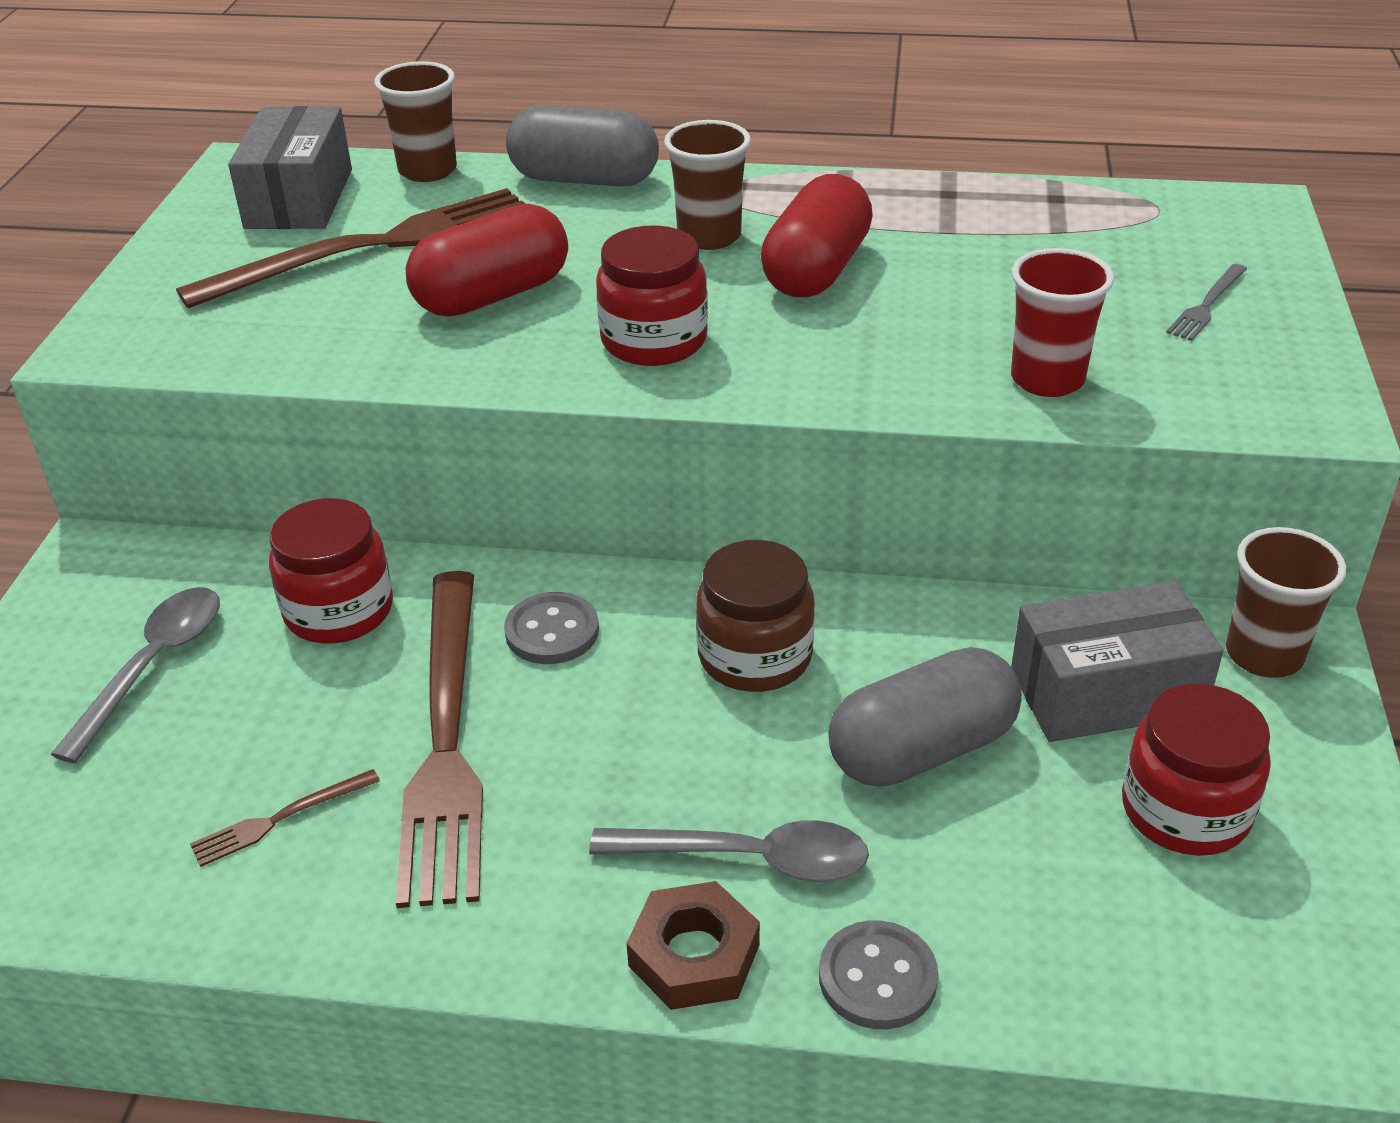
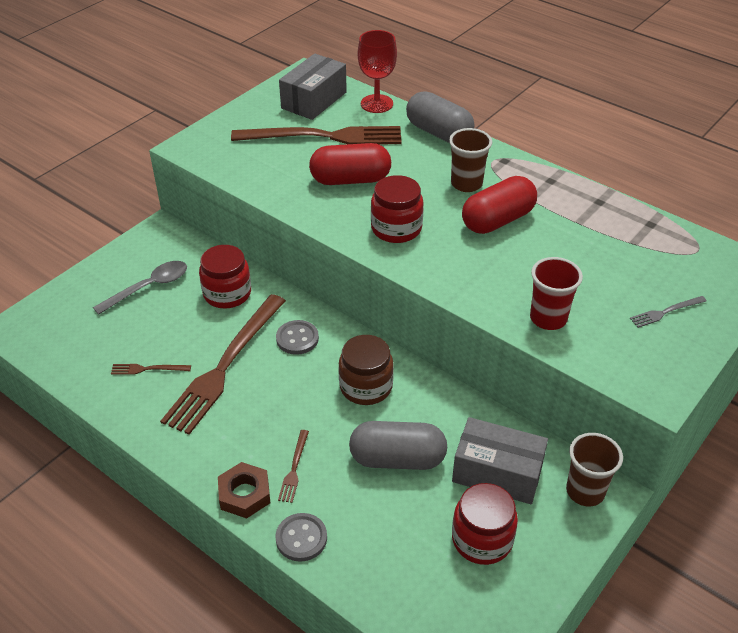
camera: 30 degrees right, 5 degrees up
(427, 170) = (376, 104): brown cup -> red goblet
(749, 859) = (294, 468): grey spoon -> brown fork

